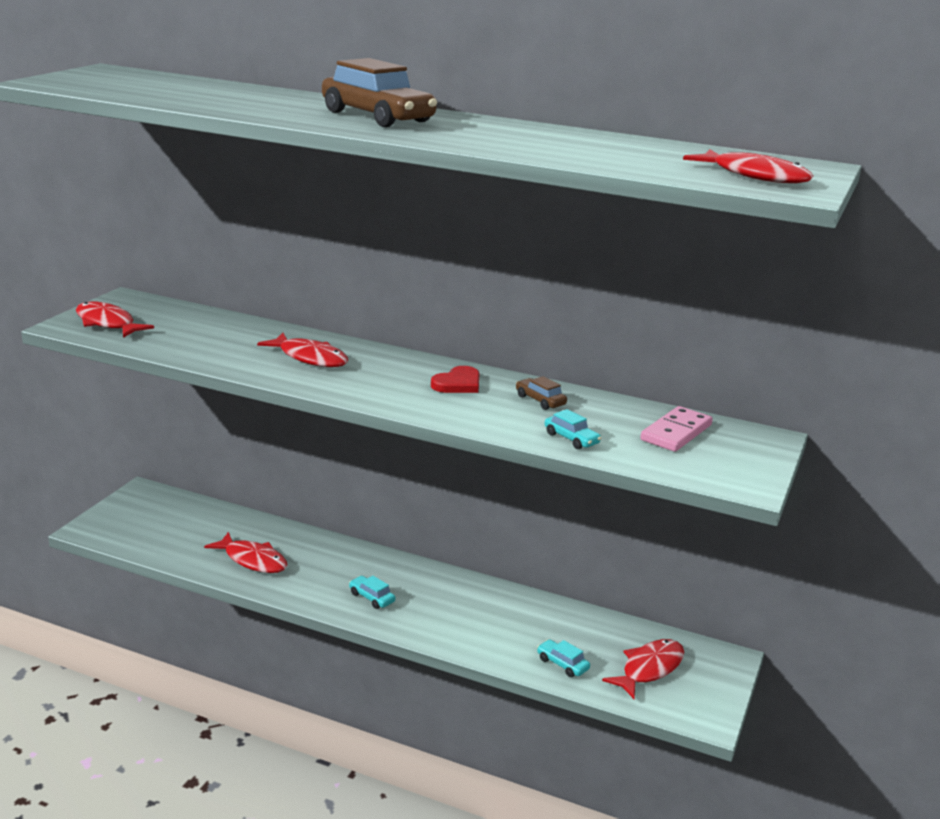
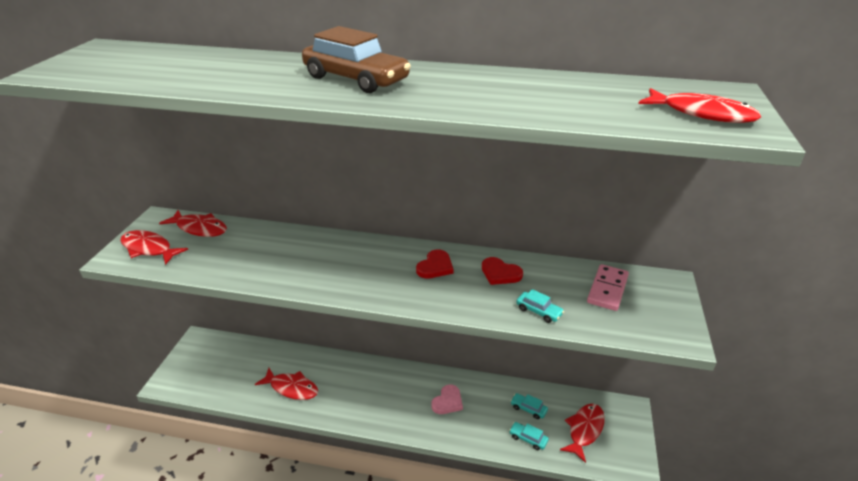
camera: 10 degrees left, 10 degrees up
(310, 358) = (317, 259): red fish -> red fish (199, 228)
(371, 597) = (383, 405): turquoise car -> turquoise car (528, 409)
(463, 608) = (447, 401): none -> pink heart
(540, 400) = (500, 273): brown car -> red heart

